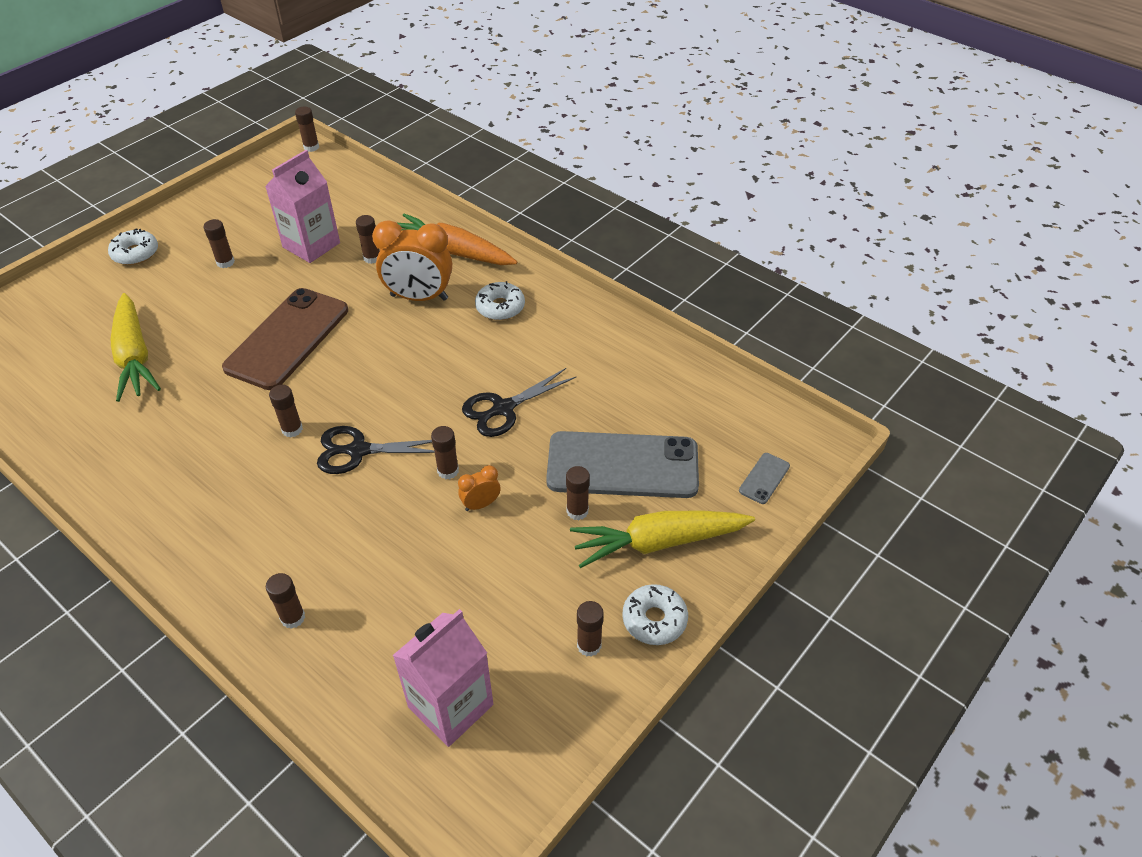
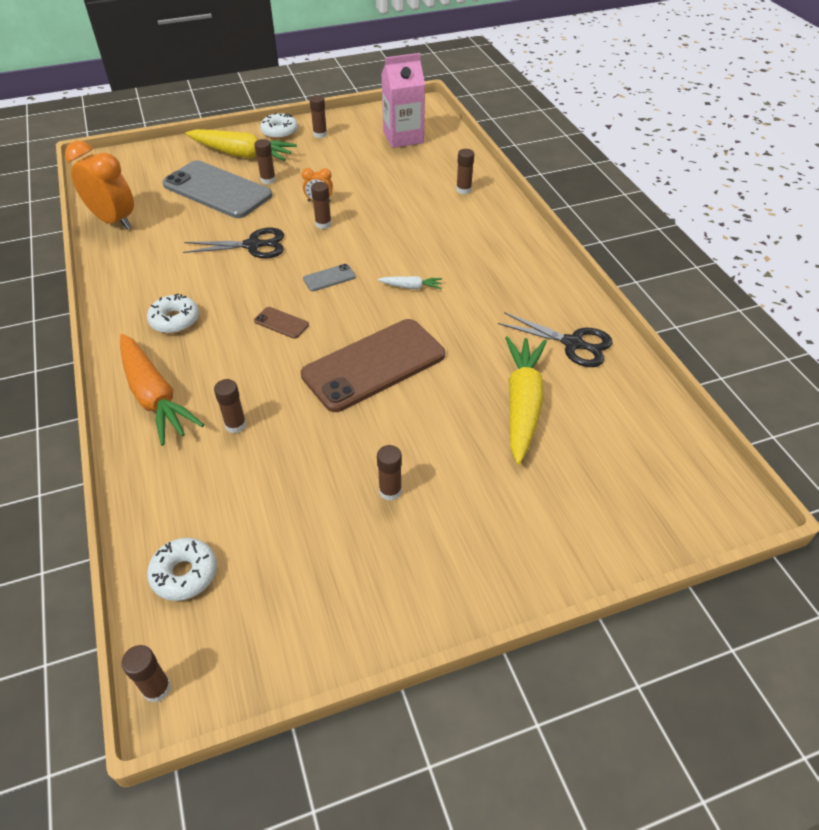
camera: 150 degrees left, 0 degrees up
(135, 253) = (492, 558): white donut -> white donut (184, 574)
(292, 429) = (411, 287): brown glue stick -> white carrot
(311, 245) = (284, 473): pink carton -> none
(358, 451) = (373, 256): black scissors -> black scissors (573, 344)
(400, 342) = (281, 323): none -> brown phone
(419, 297) = (231, 358): orange clock -> orange clock (114, 221)
(764, 478) = (150, 158): grey phone -> grey phone (329, 278)

